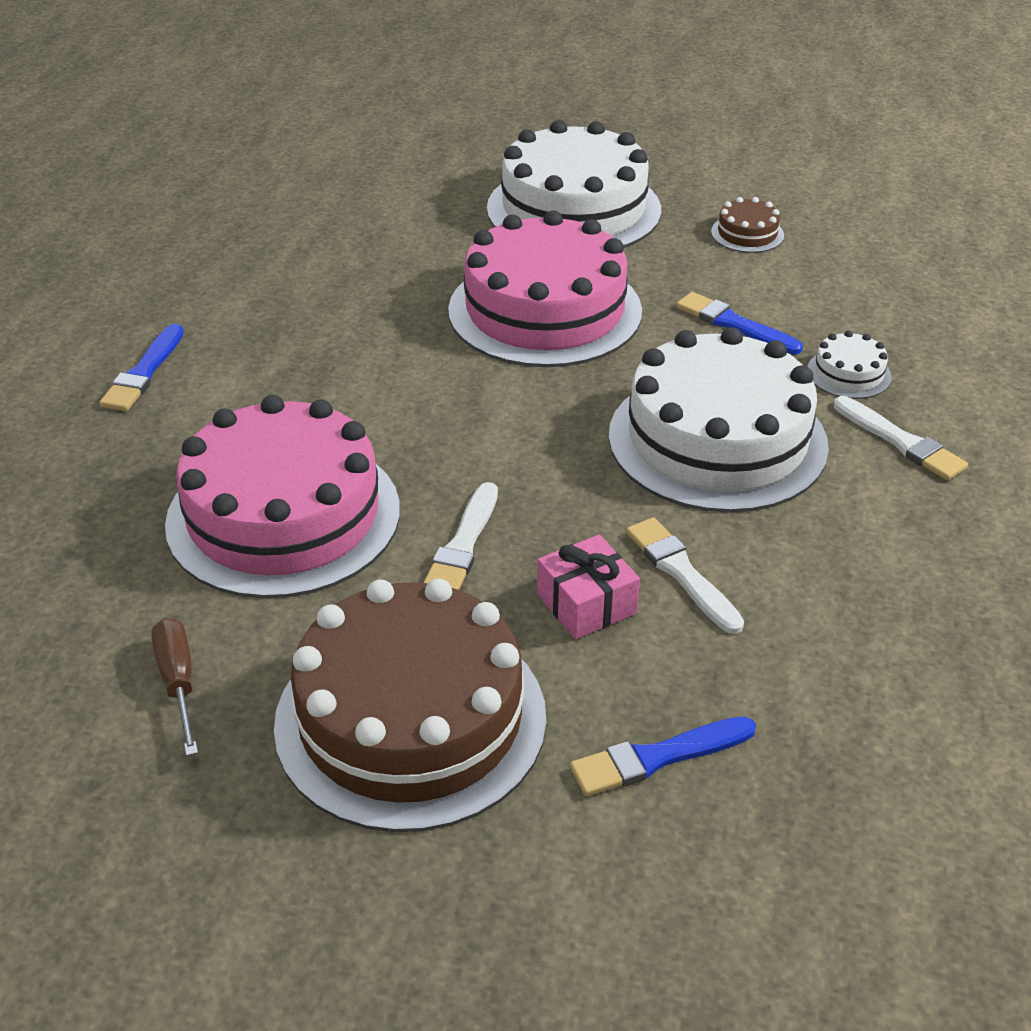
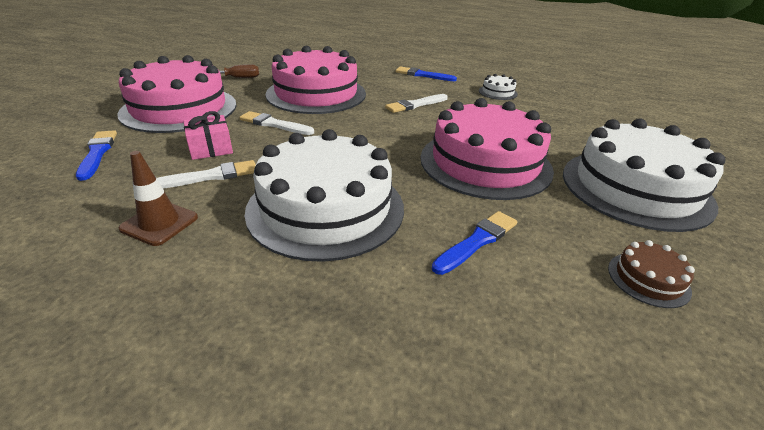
camera: 95 degrees right, 5 degrees down
(410, 719) = (179, 109): brown cake -> pink cake
(818, 584) = (159, 223): none -> brown traffic cone
(848, 374) = (397, 297): white cake -> white cake (498, 92)
(900, 441) = (286, 307): white brush -> white brush (415, 105)

